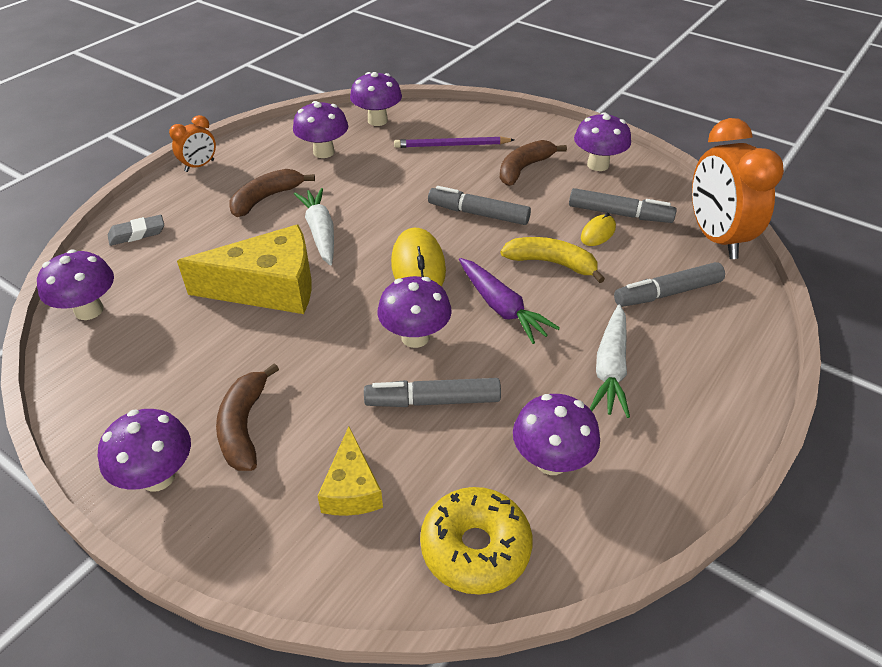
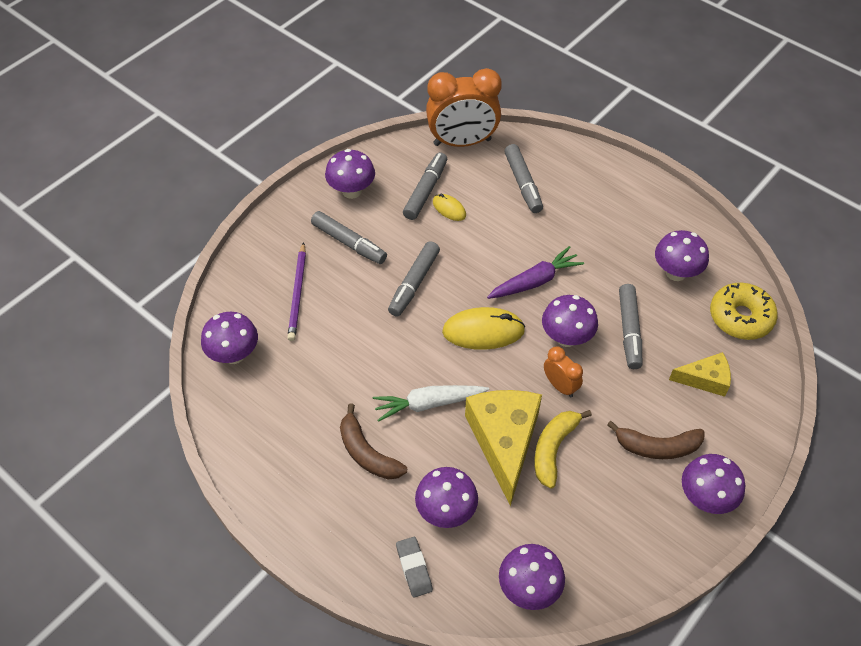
camera: 85 degrees left, 10 degrees up
(199, 166) = (294, 525): orange clock -> orange clock (560, 386)
(323, 152) = (289, 404): purple mushroom -> purple mushroom (446, 511)
(524, 169) = (349, 243): brown banana -> grey marker
(551, 263) = (485, 244): yellow banana -> yellow banana (554, 449)
(610, 368) = (597, 229): white carrot -> none

